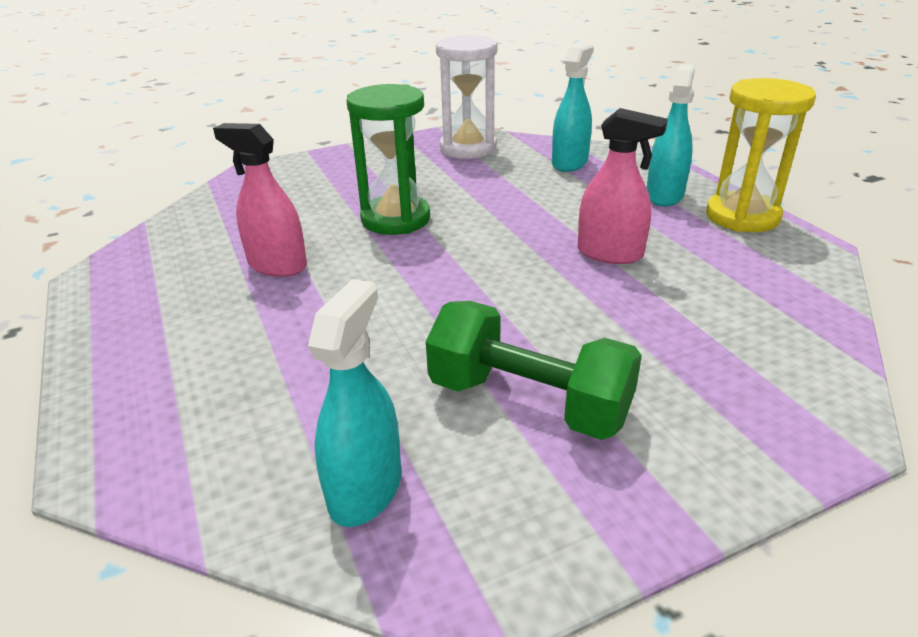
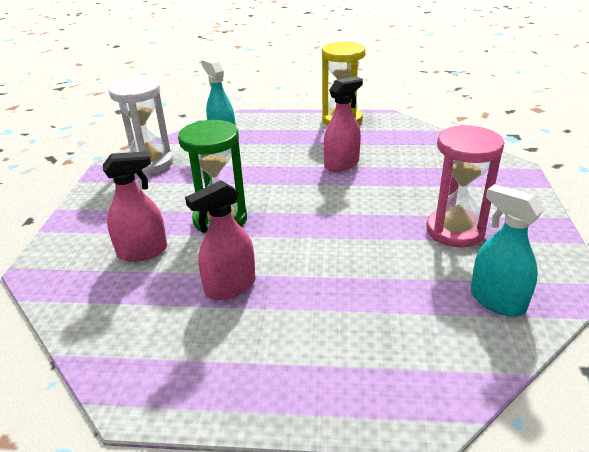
camera: 60 degrees left, 0 degrees up
(307, 202) = (142, 251): none -> pink spray bottle
(528, 402) = (455, 230): green dumbbell -> pink hourglass
(664, 195) = (298, 129): turquoise spray bottle -> none

